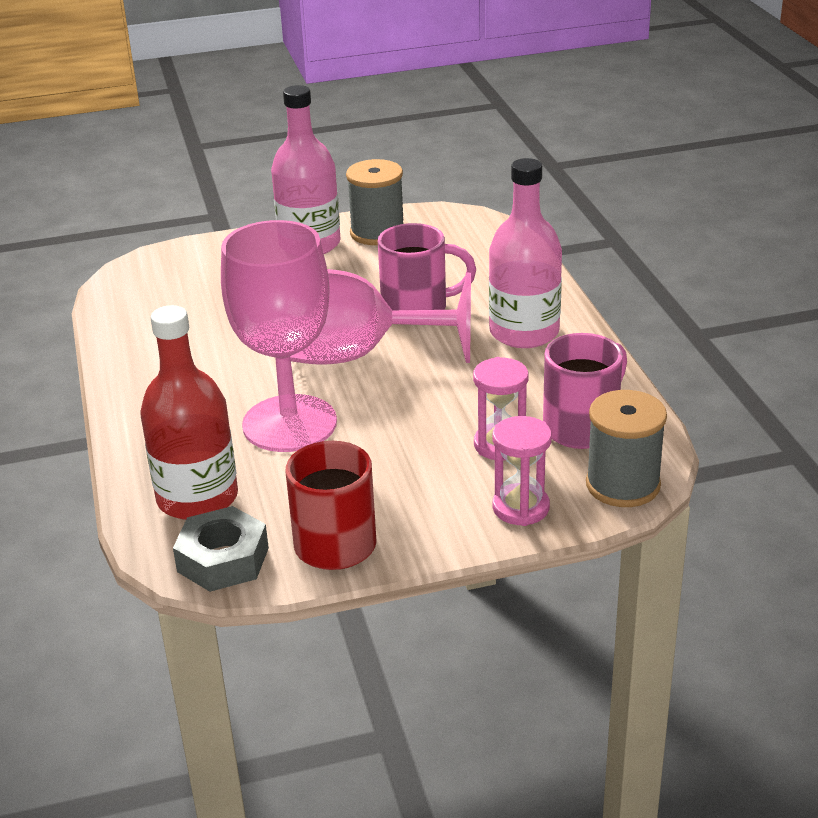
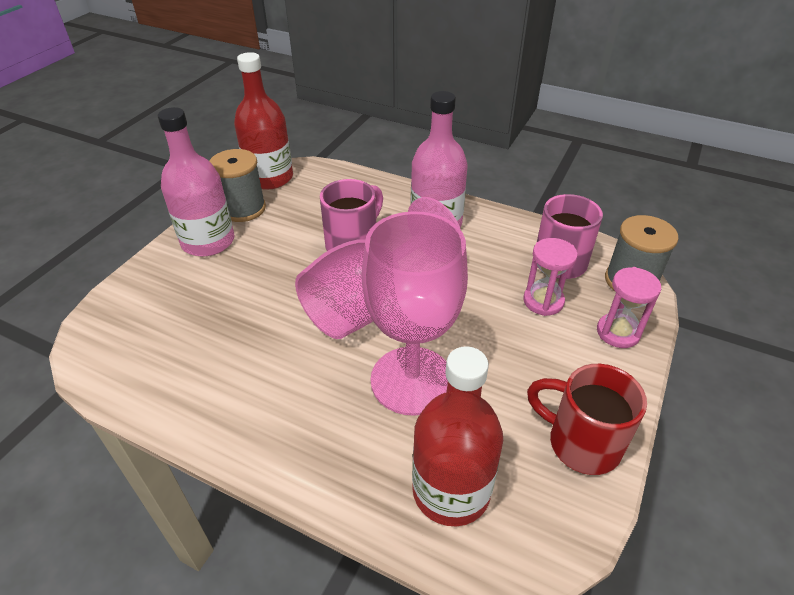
camera: 50 degrees left, 10 degrees up
(223, 559) = (548, 523): grey nut -> none
(442, 218) = (270, 178): none -> red bottle

